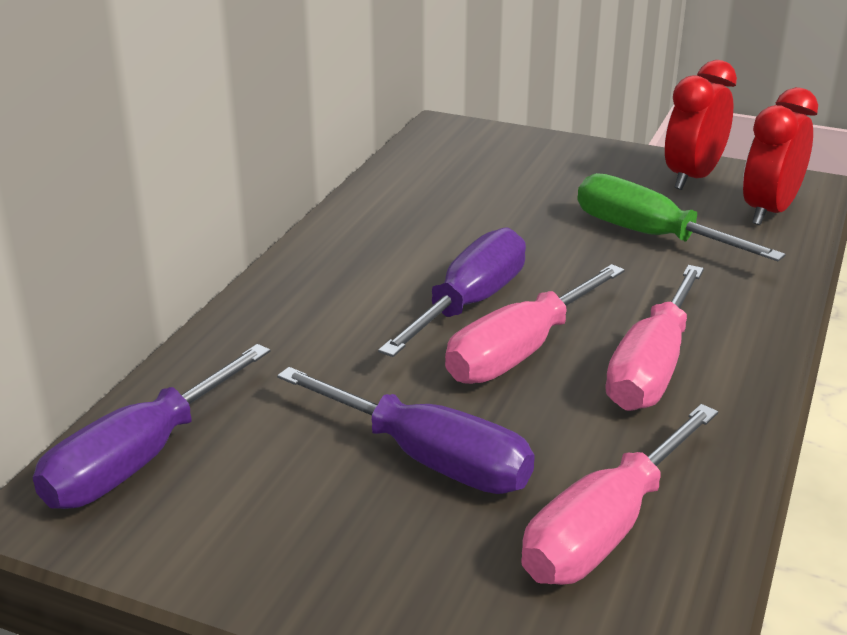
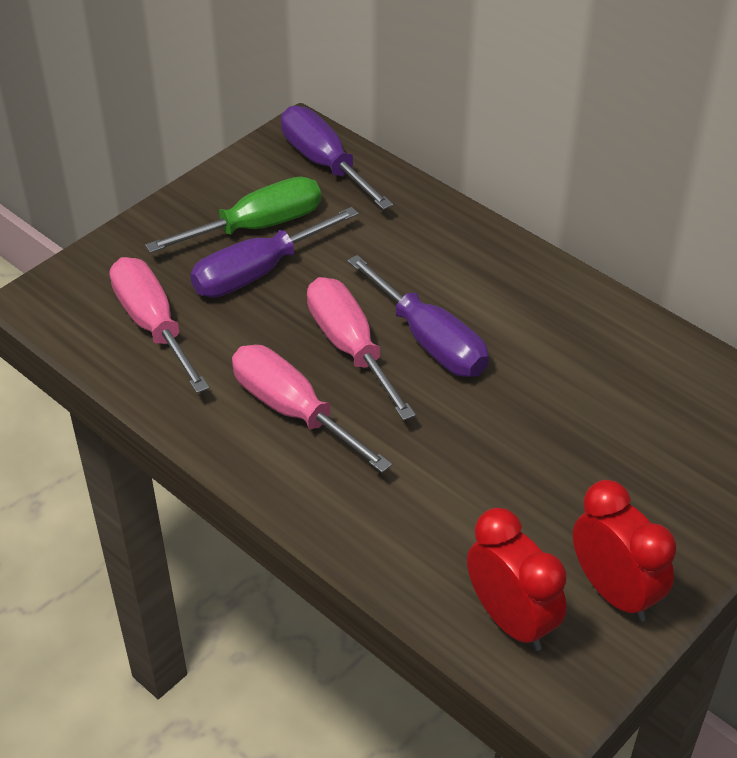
camera: 110 degrees right, 15 degrees up
(649, 235) = (497, 497): green screwdriver -> green screwdriver (257, 227)

